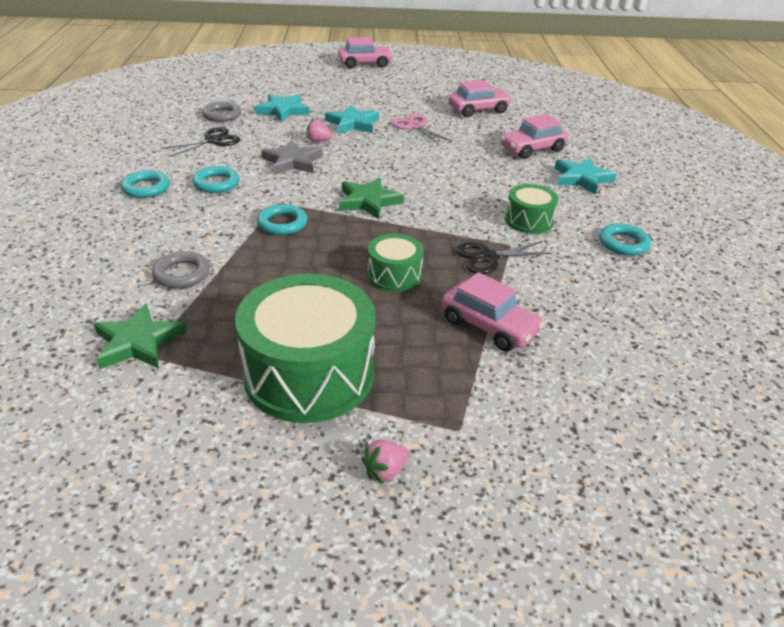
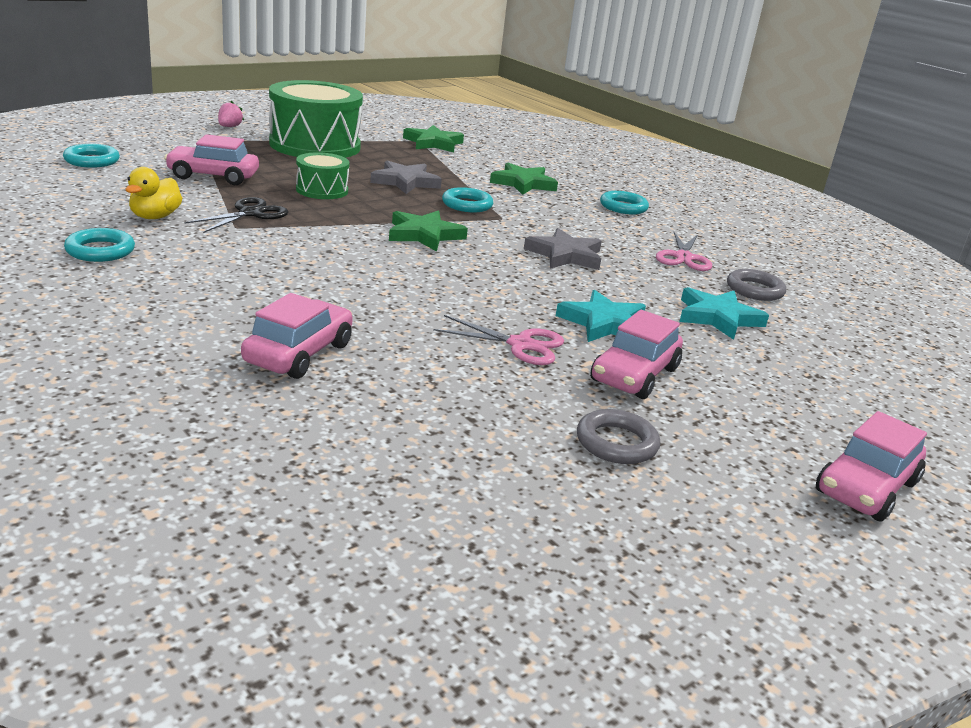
camera: 140 degrees right, 10 degrees down
(175, 237) = (523, 183): none -> green star
(182, 274) = (474, 168): grey ring -> grey ring (616, 443)
(213, 141) = (683, 257): black scissors -> pink scissors
(216, 183) = (583, 221): turquoise ring -> turquoise ring (92, 160)
(293, 269) = (405, 182): none -> grey star
(318, 141) = (591, 286): pink strawberry -> none
(478, 110) = (475, 420): pink car -> pink car (634, 375)
(528, 221) = (231, 251): green drum -> none
(572, 272) = (155, 217): none -> yellow duck
(582, 179) = (185, 321): turquoise star -> none

